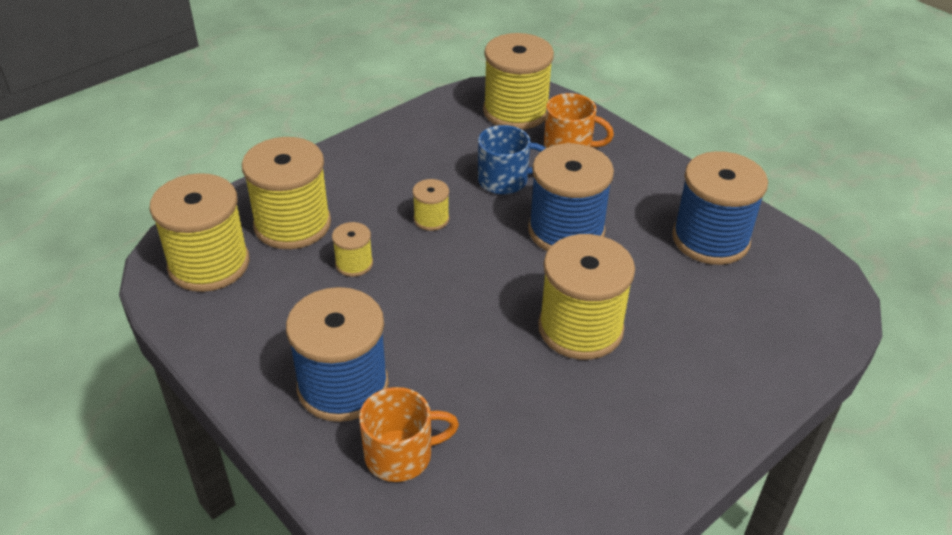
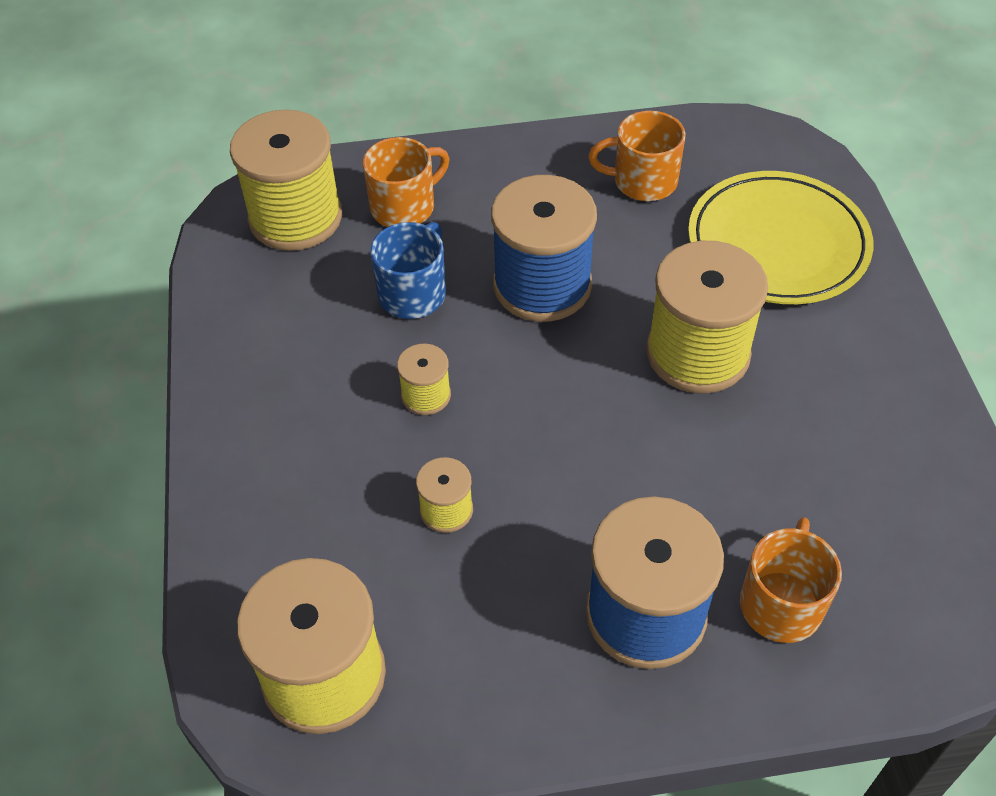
camera: 55 degrees left, 10 degrees up
(292, 224) = (319, 544): yellow spool -> none
(710, 239) = (643, 181): blue spool -> orange mug
(728, 332) = (777, 244): none -> yellow plate

